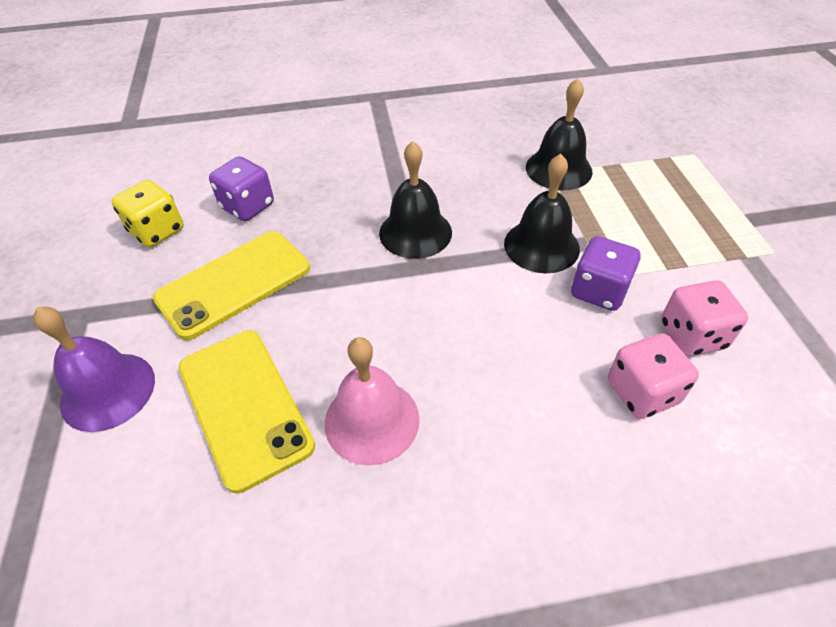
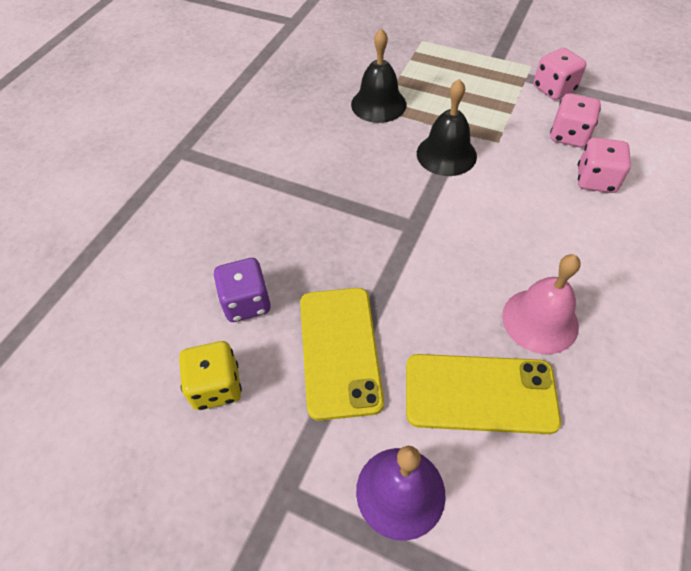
camera: 55 degrees left, 5 degrees up
(415, 232) = (377, 210): black bell -> none
(599, 291) = (507, 152): purple dice -> none
(760, 289) = (554, 89): none -> pink dice

